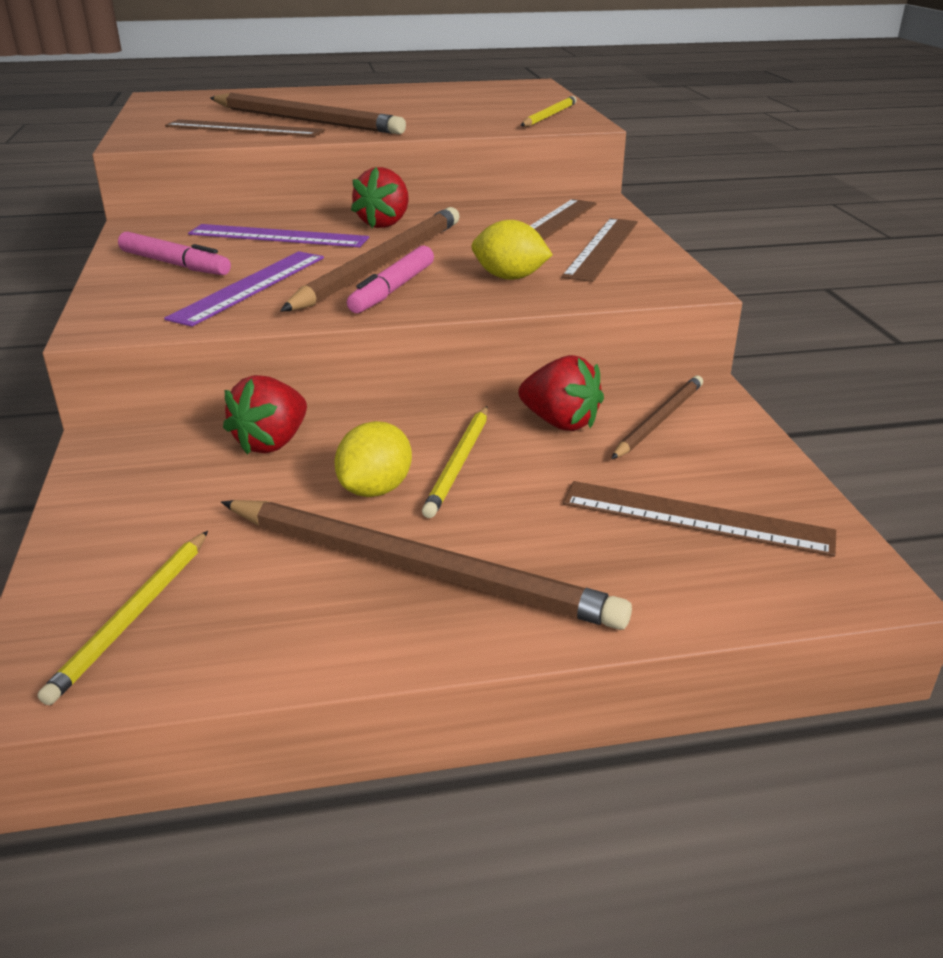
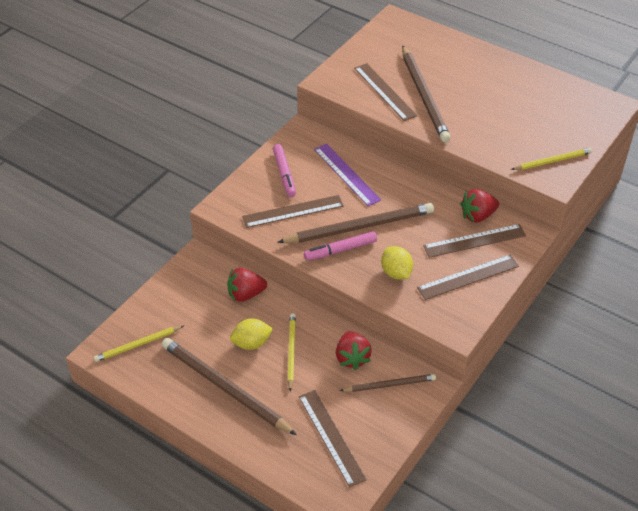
camera: 45 degrees right, 15 degrees up
(250, 287) = (293, 211): purple ruler -> brown ruler
(384, 224) = (402, 191): red strawberry -> red strawberry (477, 216)
(419, 568) = (224, 387): brown pencil -> brown pencil turned 150 degrees clockwise
(459, 463) = (291, 351): yellow pencil -> yellow pencil turned 120 degrees clockwise

